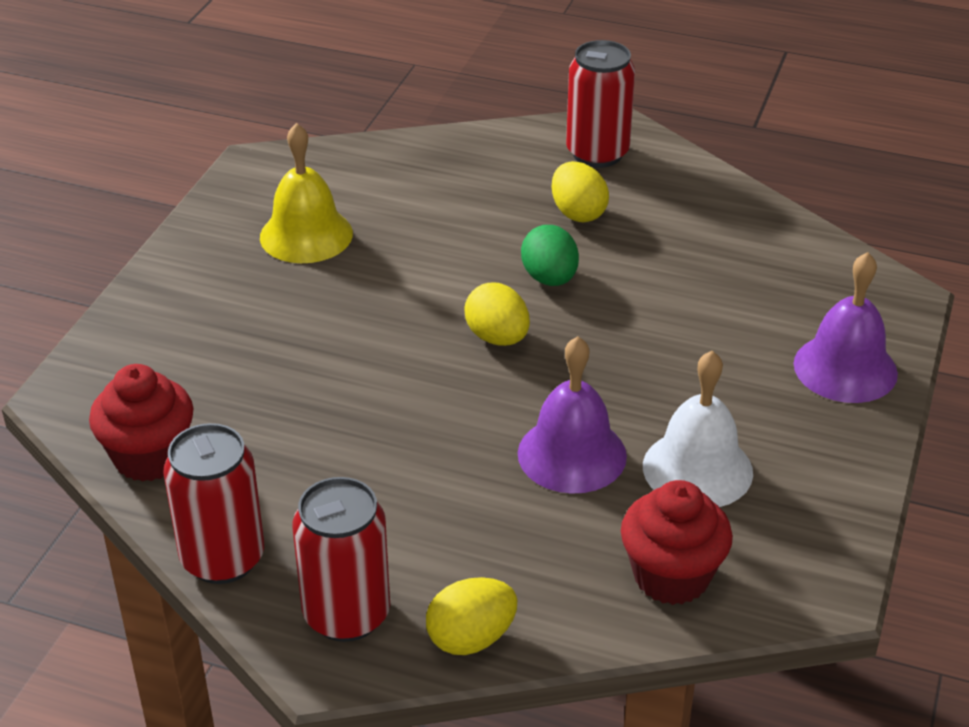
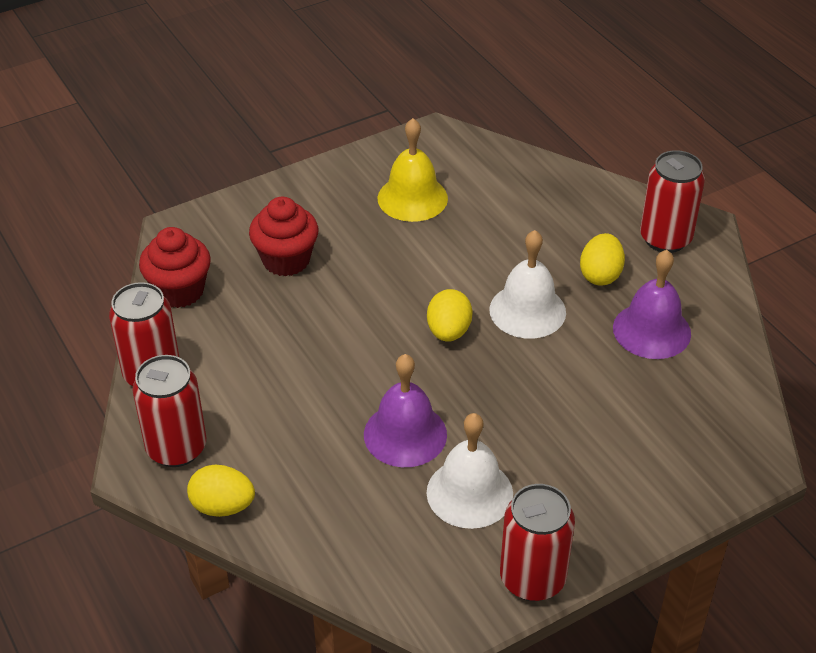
camera: 40 degrees right, 5 degrees up
(549, 278) = (527, 310): green egg -> white bell
(671, 576) = (373, 548): red cupcake -> red cupcake (286, 260)
(844, 507) = (532, 579): none -> red can
(845, 368) = (651, 489): purple bell -> purple bell (651, 330)

